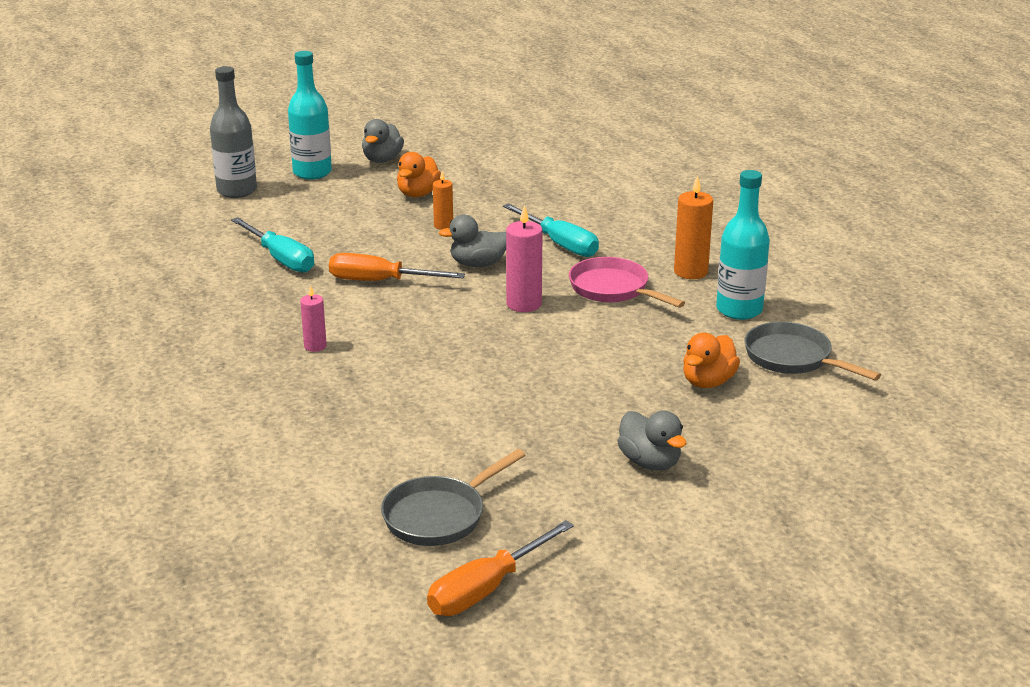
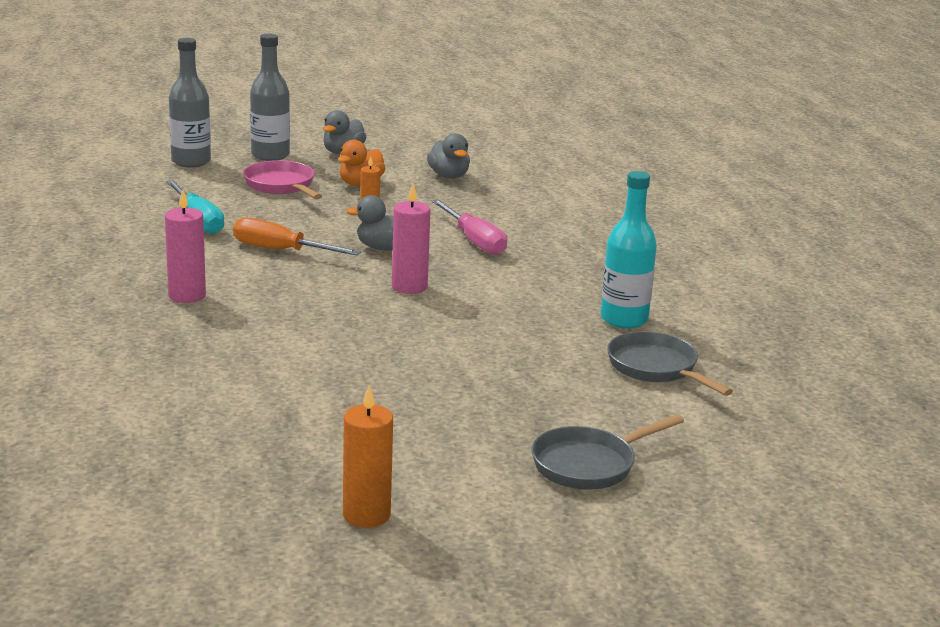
camera: 10 degrees right, 5 degrees down
(312, 172) = (270, 155): turquoise bottle -> grey bottle
(315, 346) = (187, 296): pink candle -> pink candle, size x1.65
(439, 516) = (220, 453): grey pan -> grey pan (589, 464)
(486, 589) = (228, 523): orange screwdriver -> none
(560, 244) = (474, 241): turquoise screwdriver -> pink screwdriver
(613, 289) = (505, 285): pink pan -> pink pan (281, 186)
(650, 462) = (457, 438): grey duck -> grey duck (449, 176)
(690, 272) = (593, 281): orange candle -> orange candle (366, 515)
(708, 382) = (556, 377): orange duck -> none

